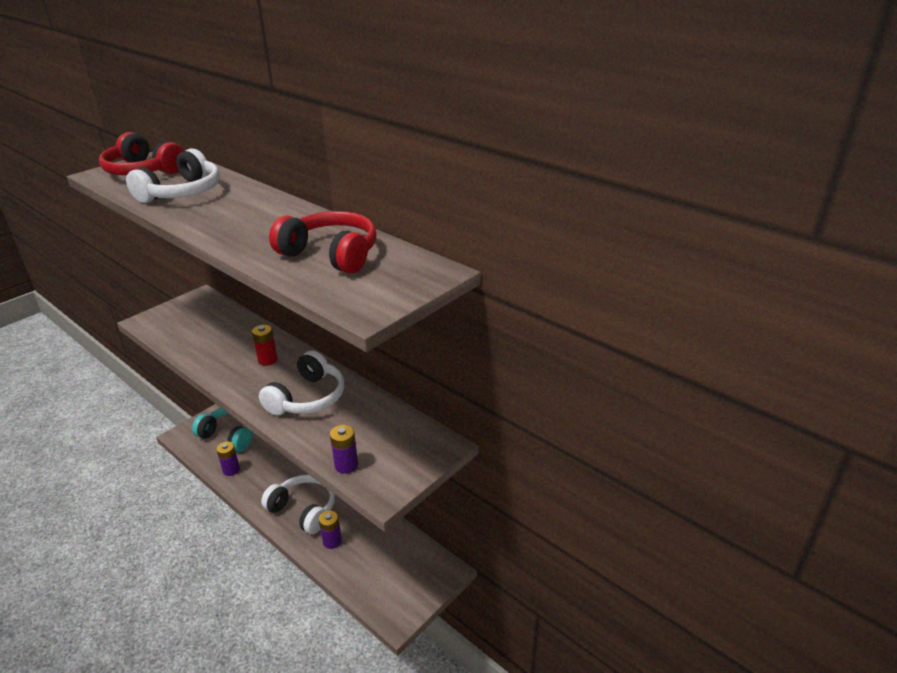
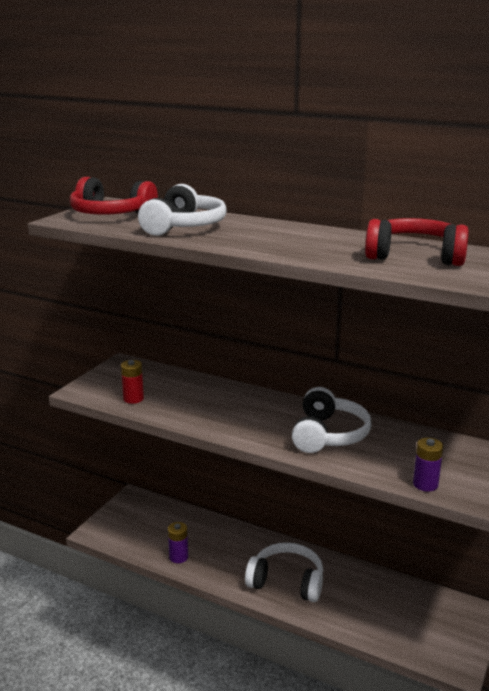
camera: 15 degrees left, 10 degrees down
(231, 435) = (154, 523): turquoise headphones -> none
(267, 360) = (253, 408): red battery -> red battery (133, 399)
(332, 541) = (339, 606): purple battery -> none

